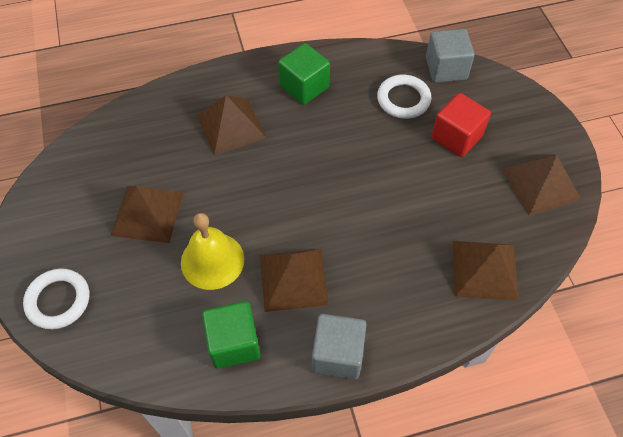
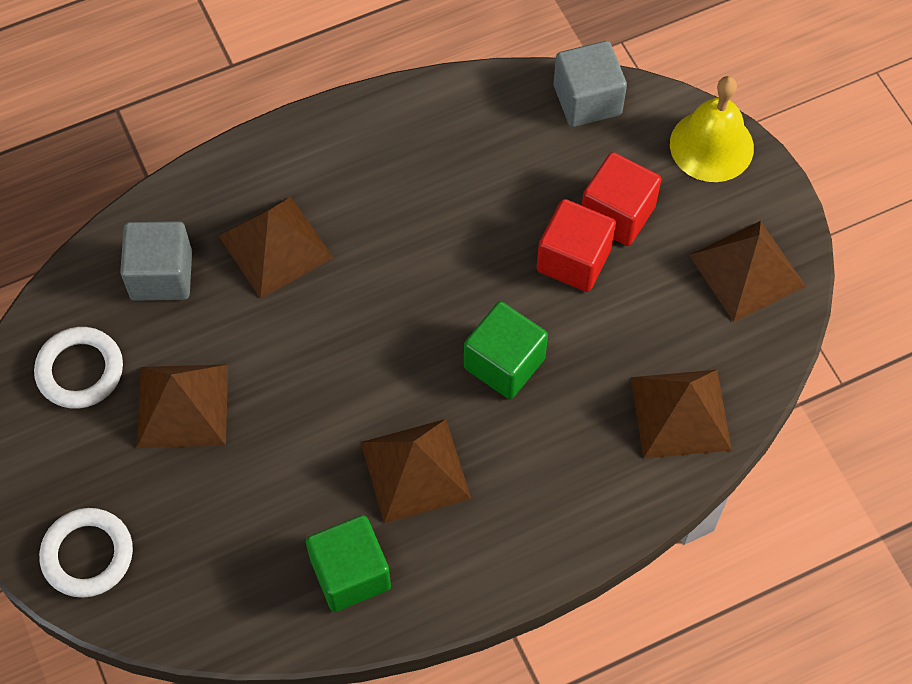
camera: 10 degrees left, 5 degrees up
(212, 260) = (294, 461): yellow bell -> yellow bell (711, 146)
(304, 87) = (374, 163): green cube -> green cube (504, 363)
(338, 354) = (496, 565): grey cube -> grey cube (161, 275)
(403, 99) = (529, 163): white ring -> white ring (80, 370)
(423, 161) = (573, 260): none -> red cube

